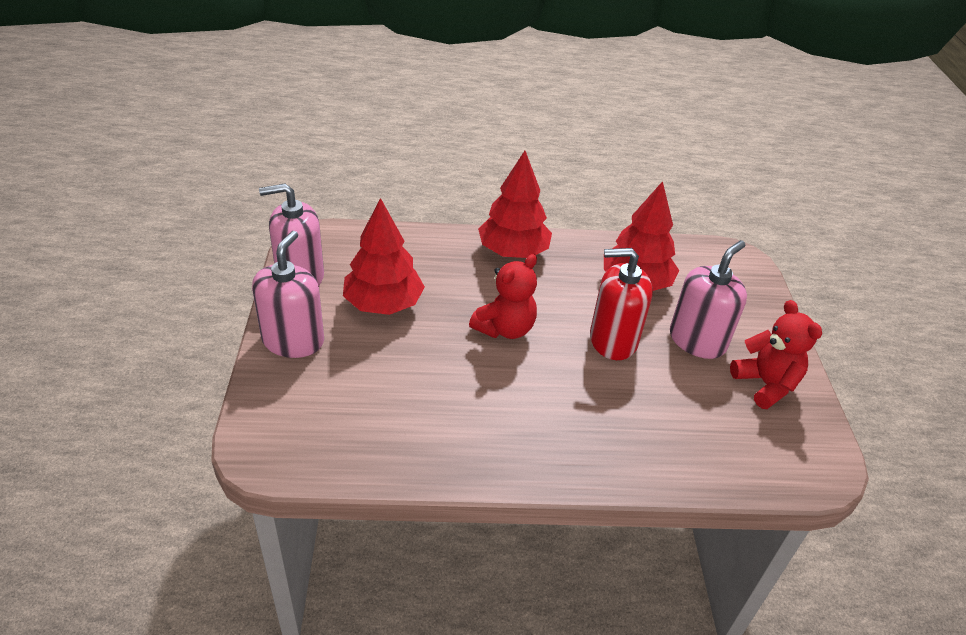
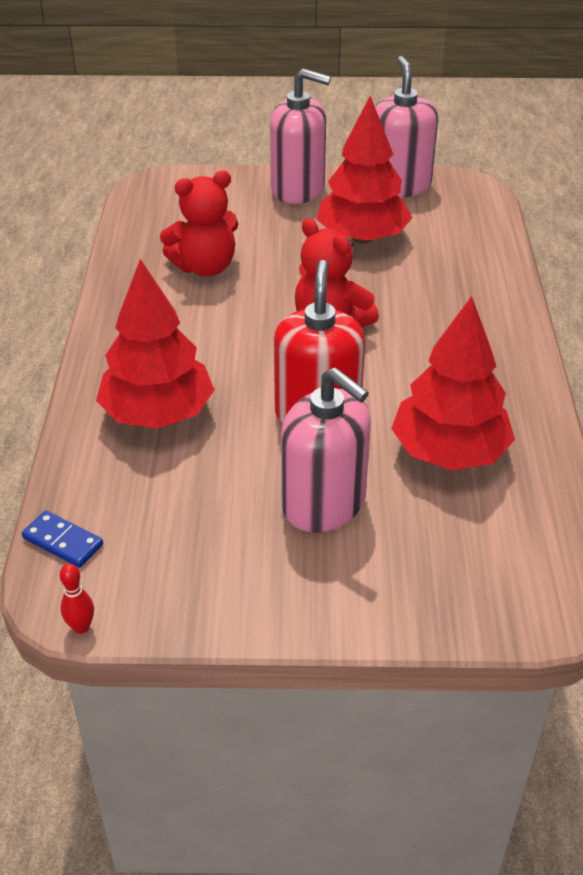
camera: 95 degrees right, 0 degrees up
(513, 252) = (491, 335): red tree -> red tree (158, 414)
(765, 384) = (232, 567): red teddy bear -> red teddy bear (205, 267)
(777, 477) = (63, 541): none -> blue domino
(843, 459) = (81, 627): none -> red bowling pin

